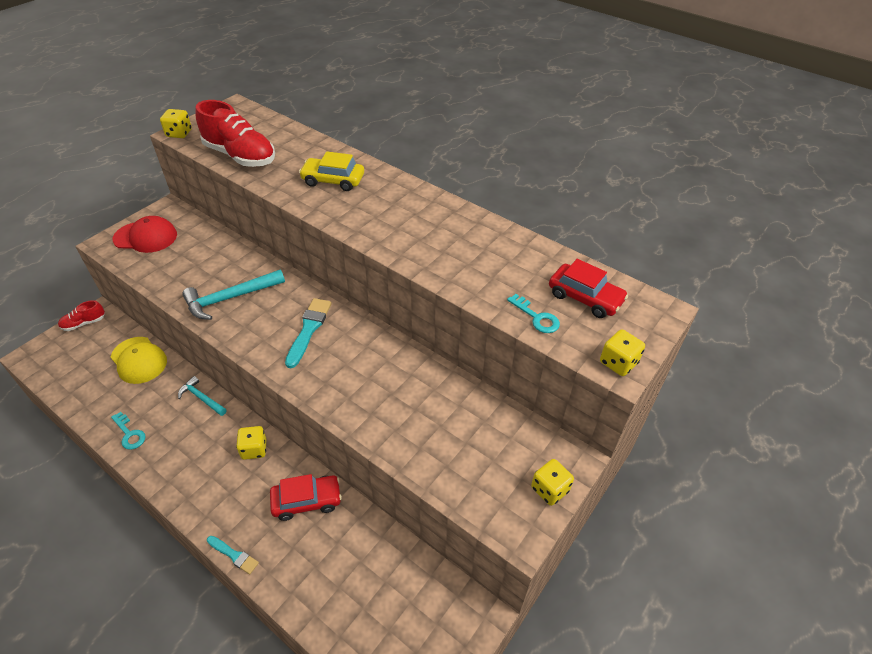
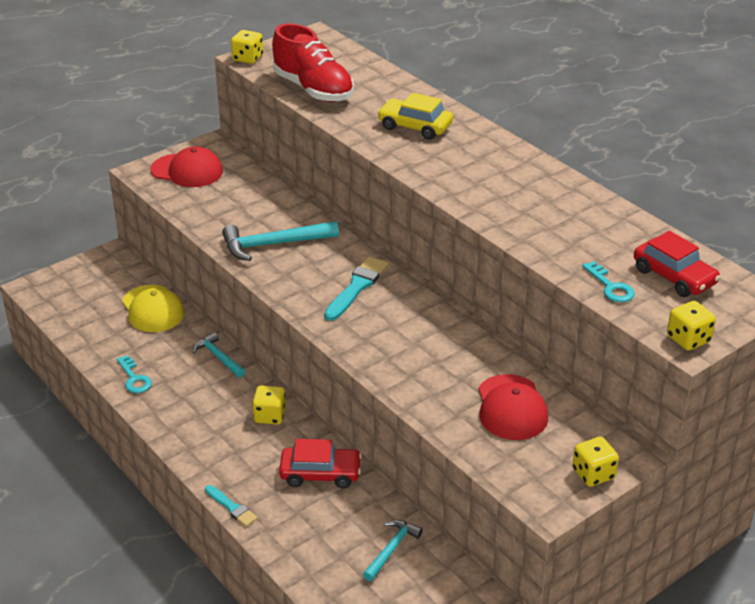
camera: 15 degrees right, 10 degrees down
(84, 323) = (95, 263): red shoe -> none
(381, 569) = (391, 549): none -> turquoise hammer
(464, 431) = (511, 408): none -> red cap

